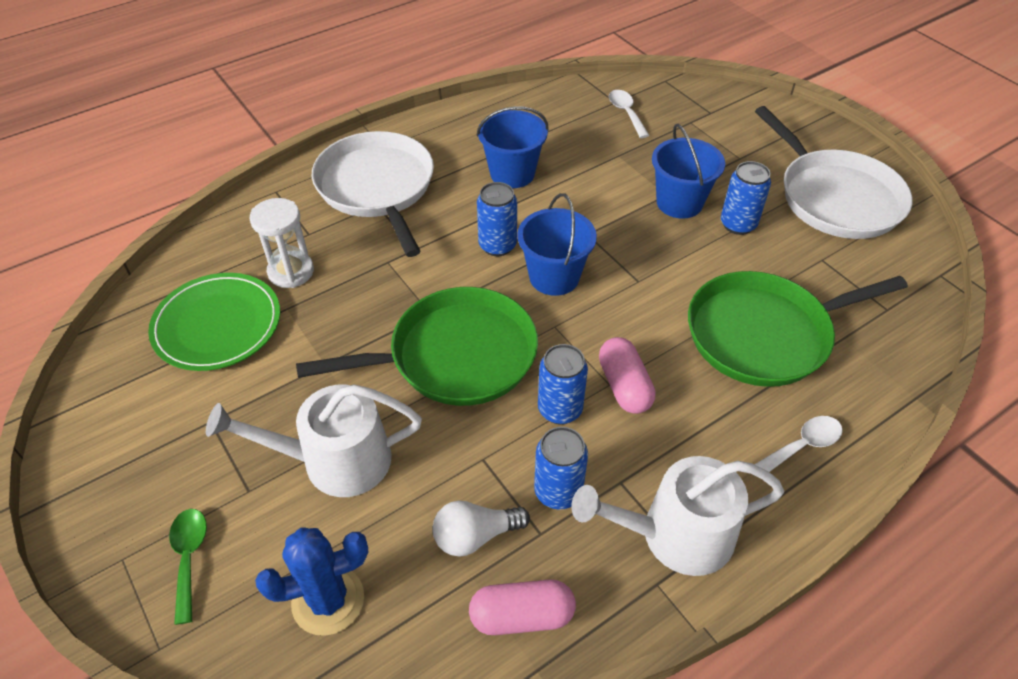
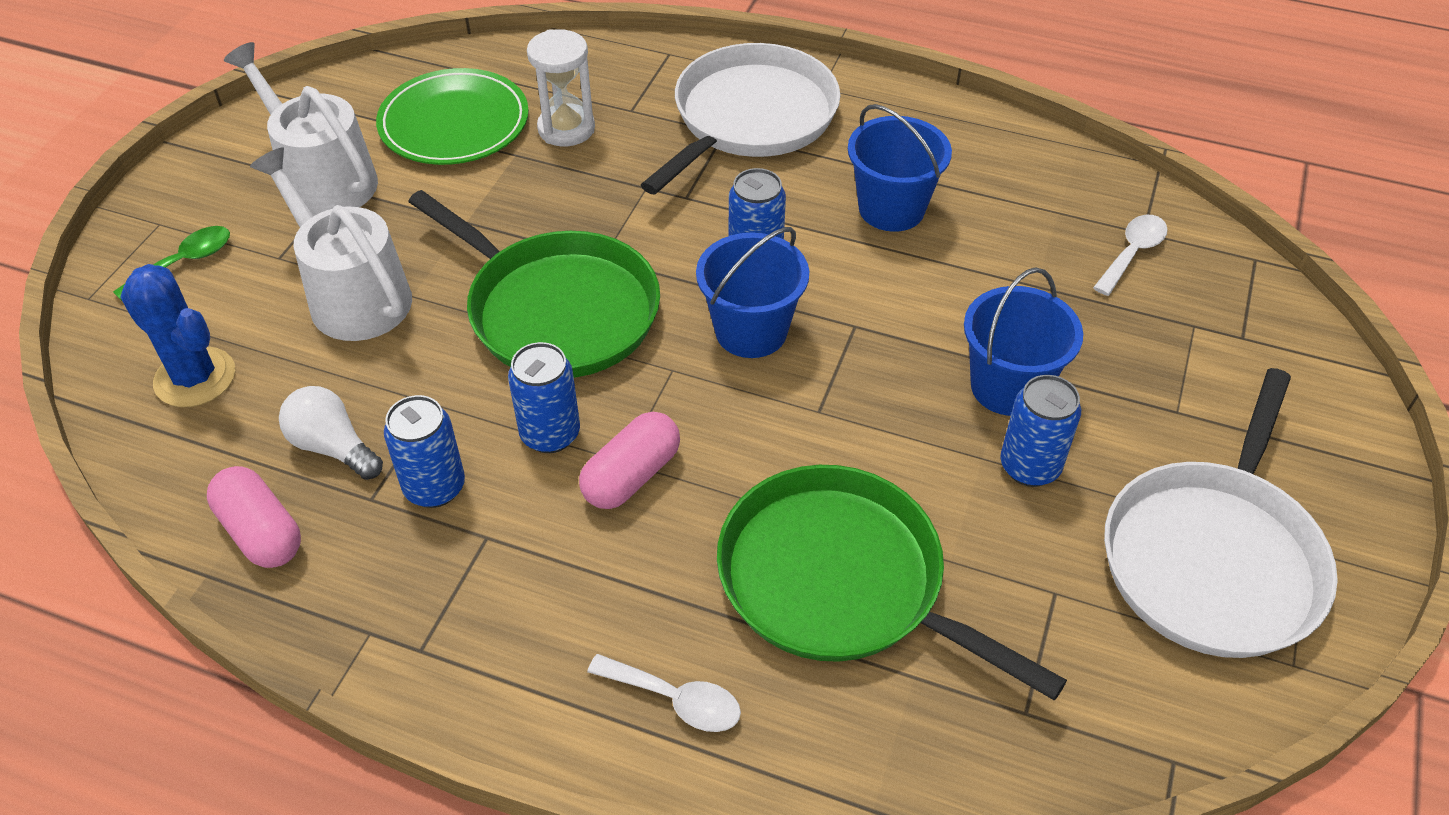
camera: 55 degrees right, 0 degrees up
(676, 535) = (447, 622): white watering can -> white watering can (322, 179)

